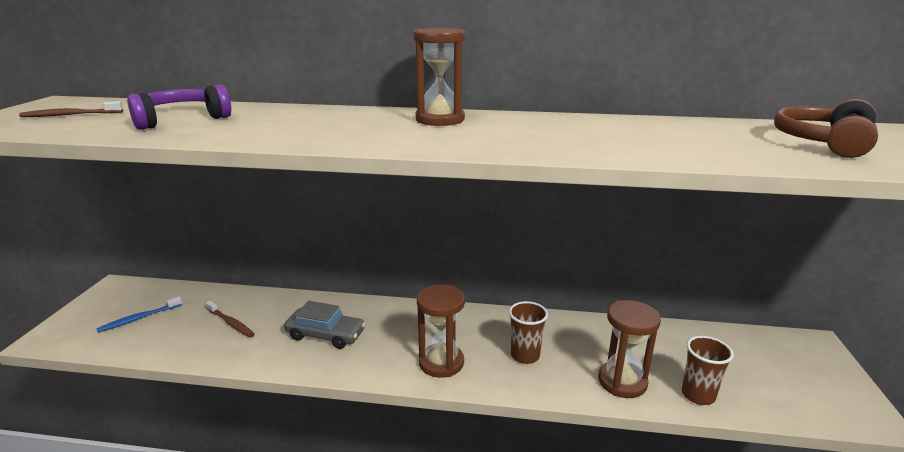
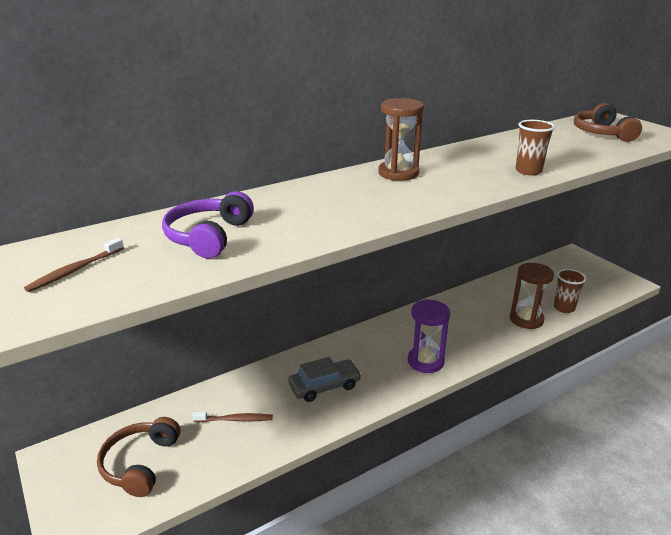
camera: 40 degrees left, 5 degrees up
(139, 318) = (140, 463): blue toothbrush -> brown headphones
(441, 362) = (425, 361): brown hourglass -> purple hourglass
(525, 356) = (463, 331): brown cup -> brown cup (528, 171)

